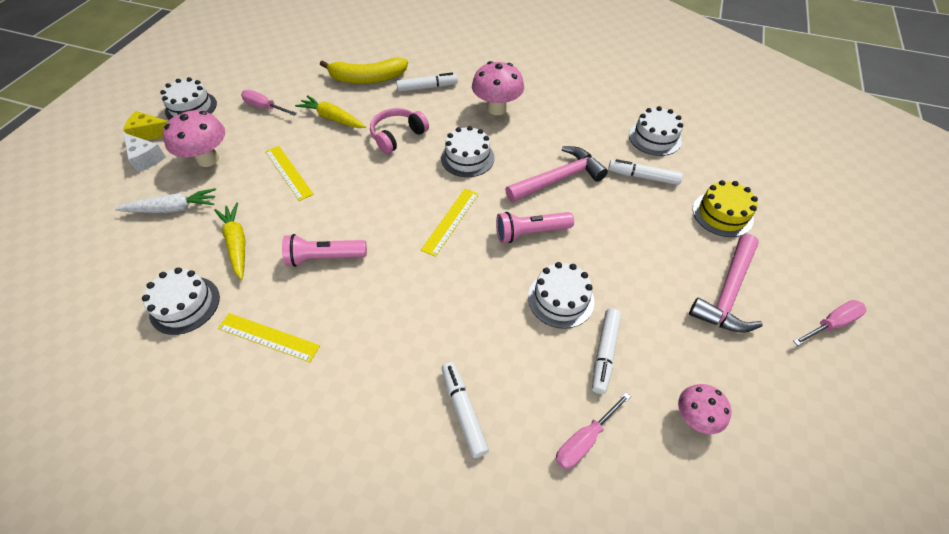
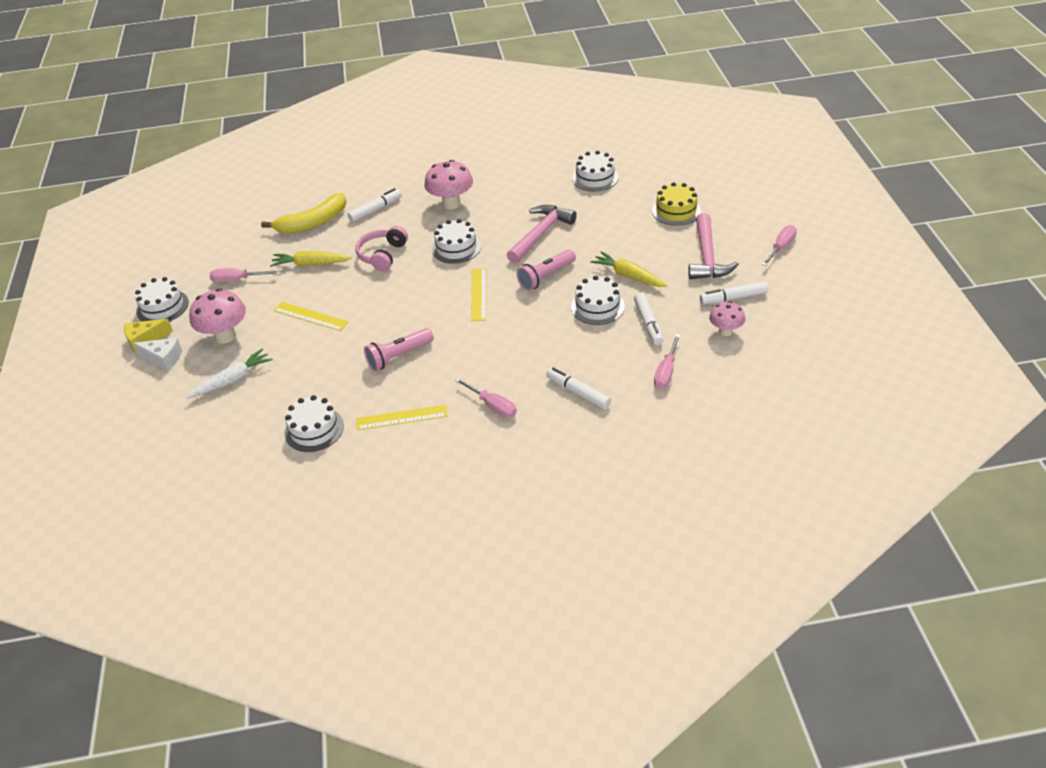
camera: 25 degrees left, 10 degrees down
(237, 243) = (316, 378): yellow carrot -> yellow carrot (628, 276)
(363, 375) = (492, 406): none -> pink screwdriver
(643, 177) = (604, 208): white marker -> white marker (733, 298)

